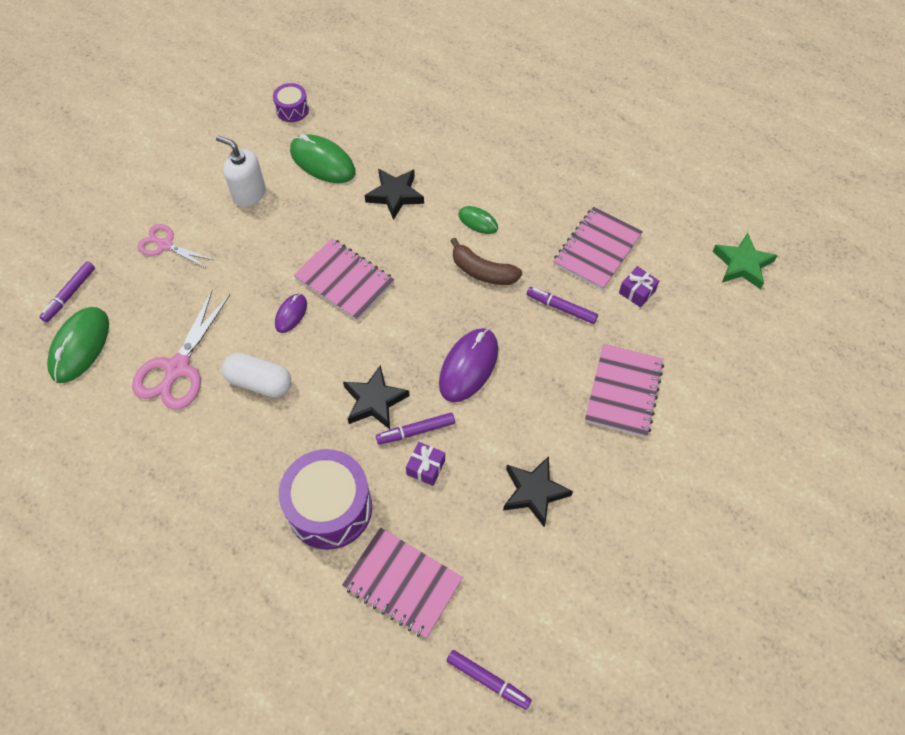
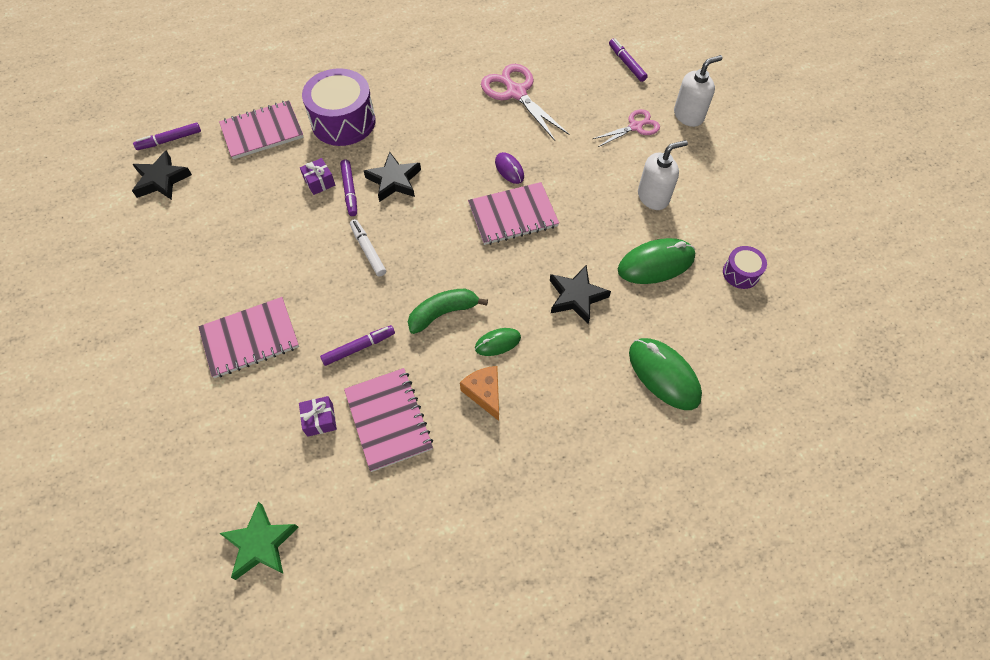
camera: 125 degrees right, 0 degrees up
(80, 346) = (576, 55): green mouse -> green mouse (664, 375)
(122, 212) = (688, 115): none -> white soap dispenser
(259, 382) = (467, 128): white capsule -> none
(416, 431) = (350, 191): purple marker -> purple marker turned 150 degrees clockwise
(468, 366) = (368, 250): purple mouse -> white marker
(483, 271) = (443, 313): brown banana -> green banana
(525, 206) = (484, 393): none -> orange cheese
(534, 492) = (241, 230): black star -> black star (161, 180)
(623, 391) = (250, 339): pink notebook -> pink notebook turned 75 degrees counterclockwise

